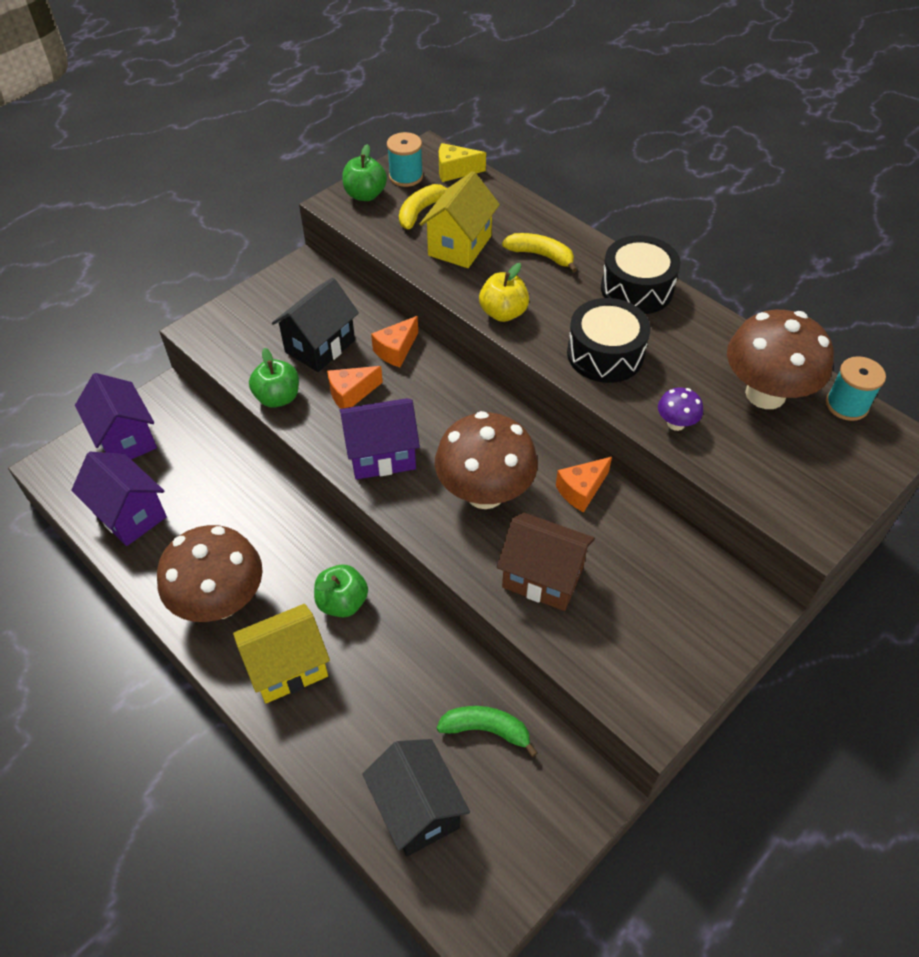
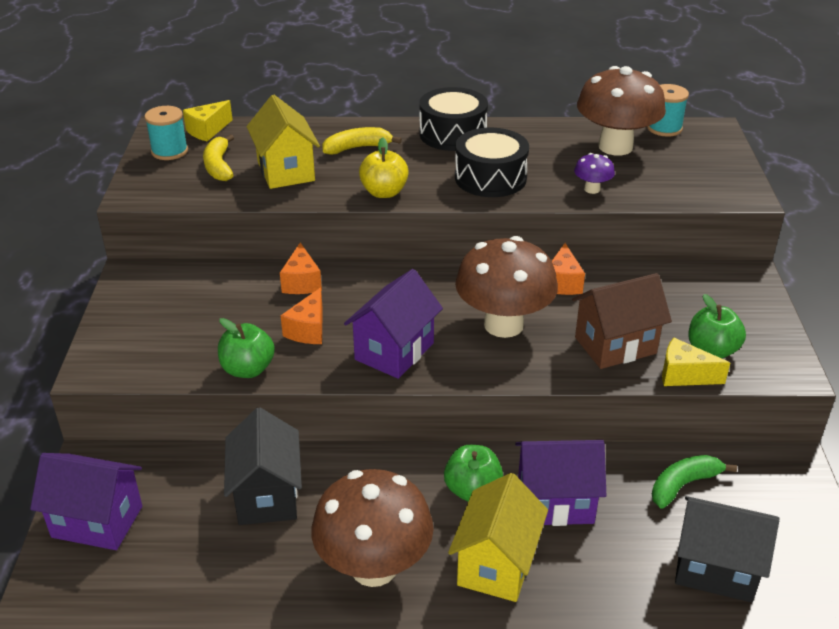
camera: 45 degrees left, 15 degrees down
(130, 515) = (190, 572): purple house -> purple house (555, 502)
(320, 346) = (231, 315): black house -> black house (267, 496)
(365, 195) = (152, 178): green apple -> green apple (711, 351)
(558, 647) = (684, 375): none -> yellow cheese

